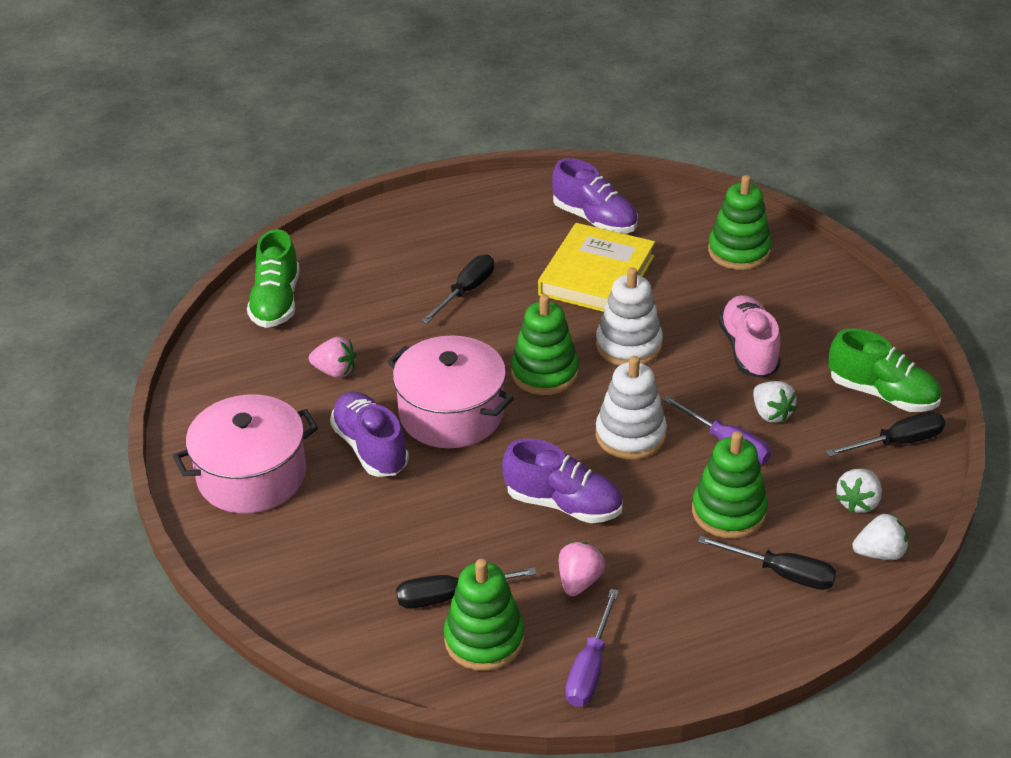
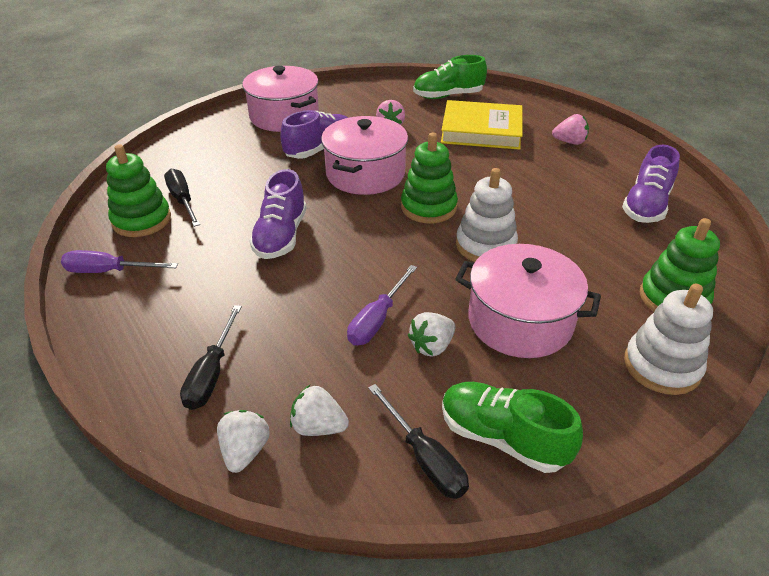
camera: 75 degrees right, 0 degrees up
(466, 291) = (505, 160): black screwdriver -> none
(579, 581) = (198, 255): pink strawberry -> pink strawberry (569, 142)
(597, 275) = (568, 217): yellow book -> yellow book (481, 130)
(630, 435) = (370, 260): white stacking toy -> white stacking toy (662, 366)
(728, 511) = (288, 329): green stacking toy -> none
(748, 350) = (520, 321): pink shoe -> pink pot
(879, 553) = (245, 451): white strawberry -> white strawberry turned 150 degrees counterclockwise
(882, 394) = (502, 438): green shoe -> green shoe turned 105 degrees clockwise

